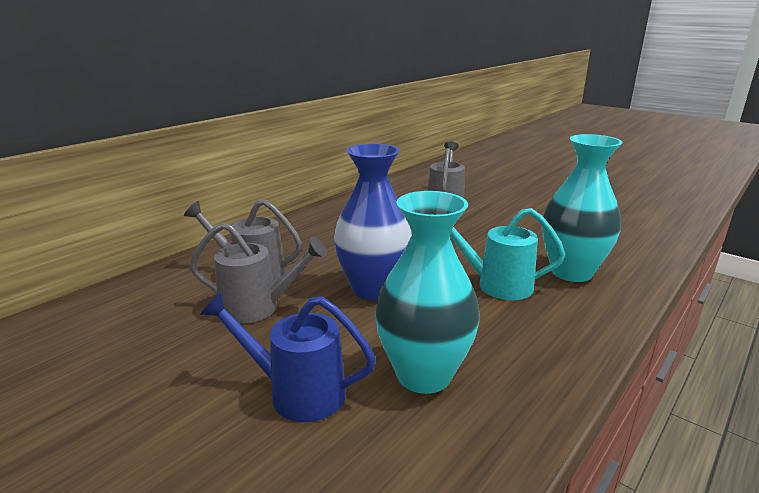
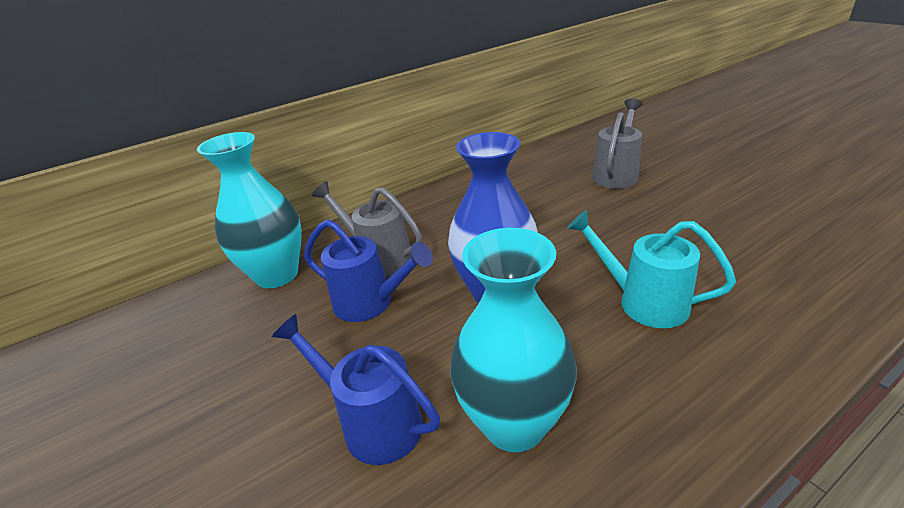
camera: 20 degrees right, 10 degrees up
(258, 308) = (371, 303): grey watering can -> blue watering can
(571, 272) = (750, 292): turquoise vase -> turquoise vase (277, 275)

